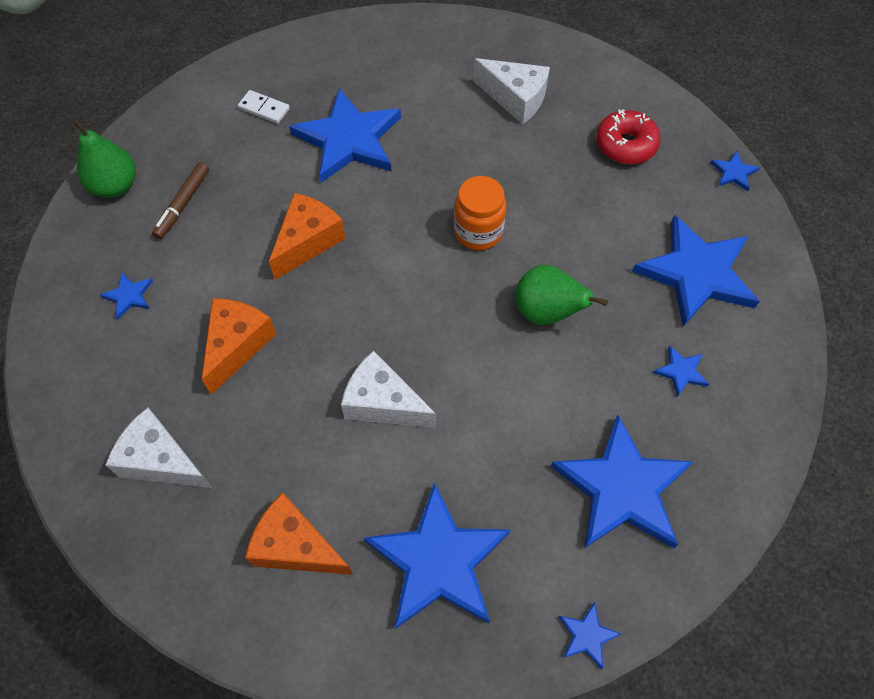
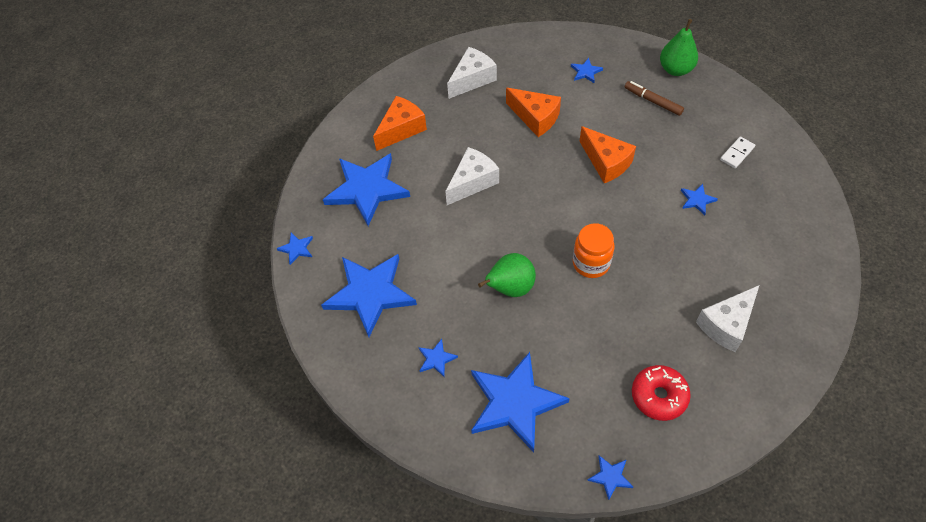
camera: 110 degrees right, 5 degrees down
(349, 140) = (697, 200): blue star -> blue star, size x0.42

